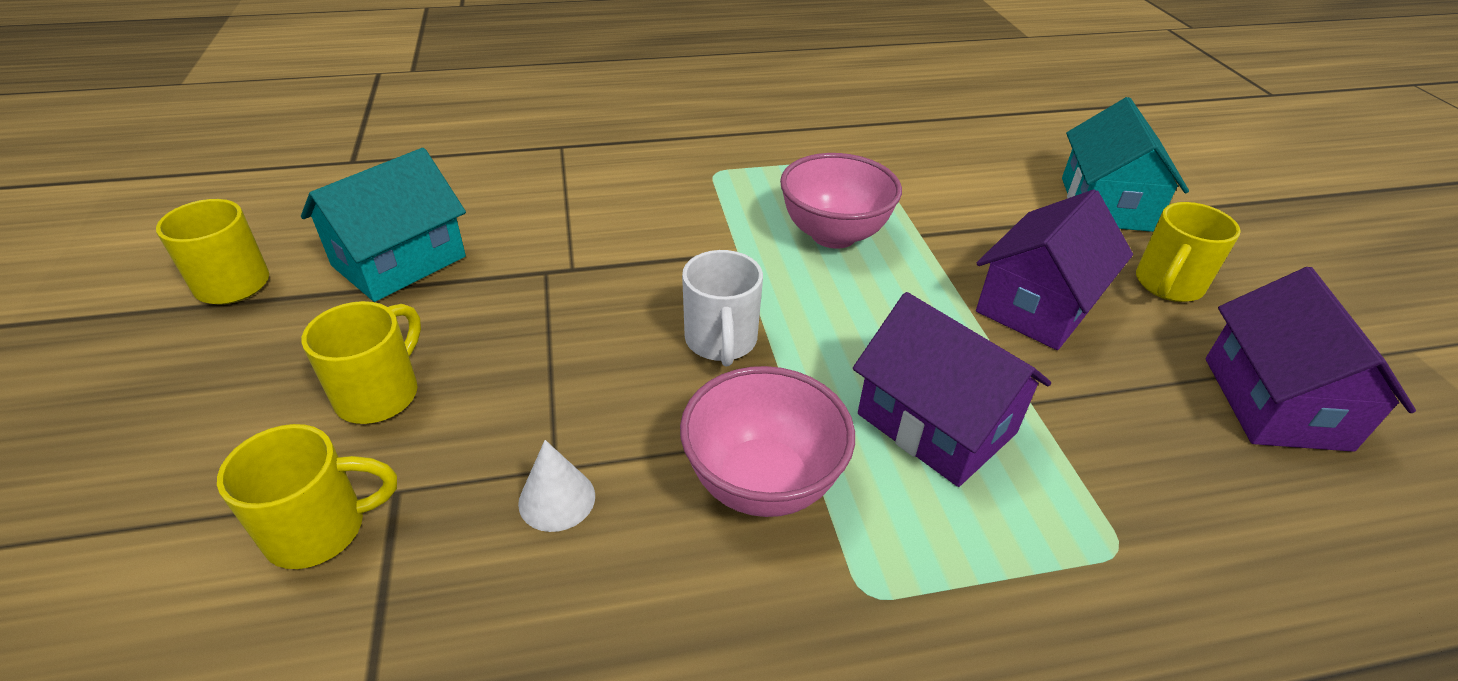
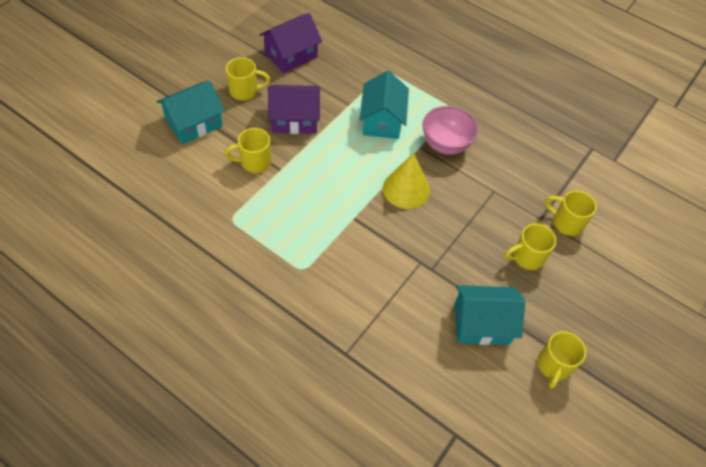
camera: 135 degrees left, 15 degrees up
(557, 499) = (500, 182): white cone -> none
(721, 342) = (406, 189): white mug -> yellow cone
(833, 235) = (309, 196): pink bowl -> none
(936, 423) = (382, 120): purple house -> turquoise house
(962, 219) = (254, 162): none -> yellow mug

